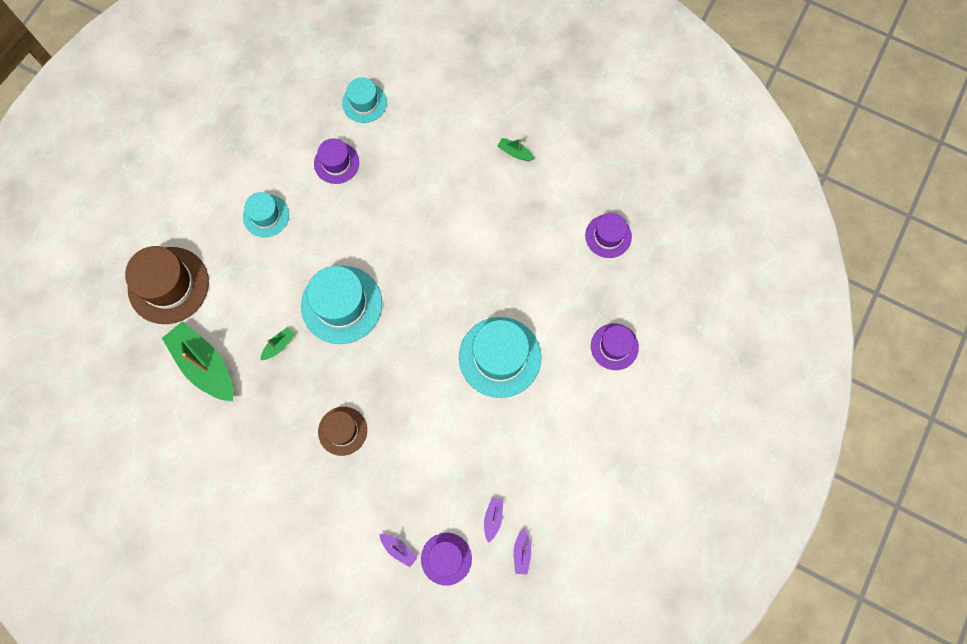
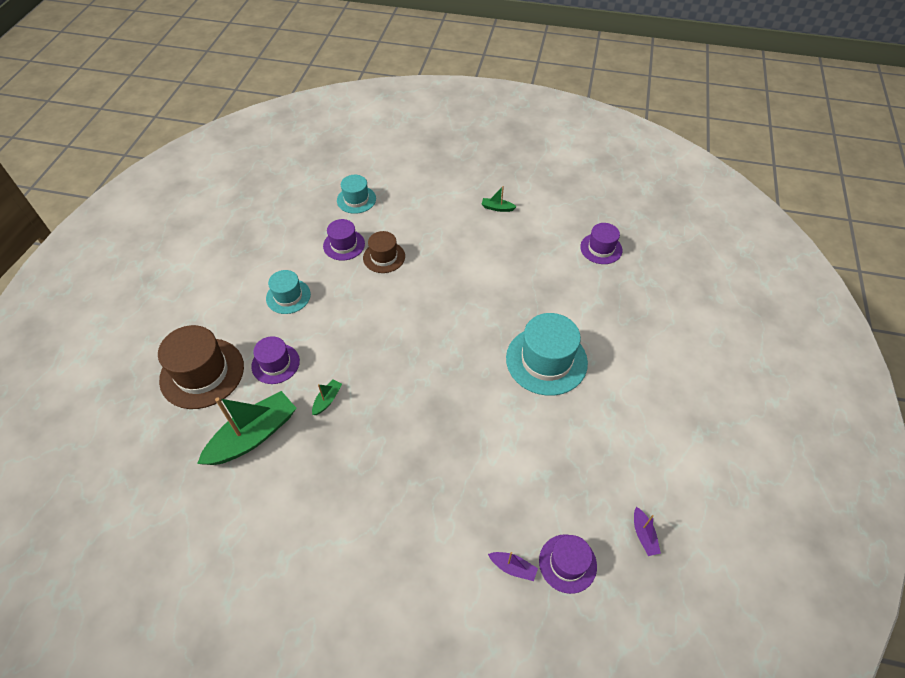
camera: 15 degrees left, 20 degrees down
(204, 365) = (253, 436): green boat -> green boat turned 105 degrees clockwise
(341, 304) = (380, 351): turquoise hat -> none
(342, 431) = (415, 462): brown hat -> brown hat (384, 257)
(493, 518) = (600, 508): purple boat -> none
(614, 346) = (646, 328): purple hat -> purple hat (275, 363)

